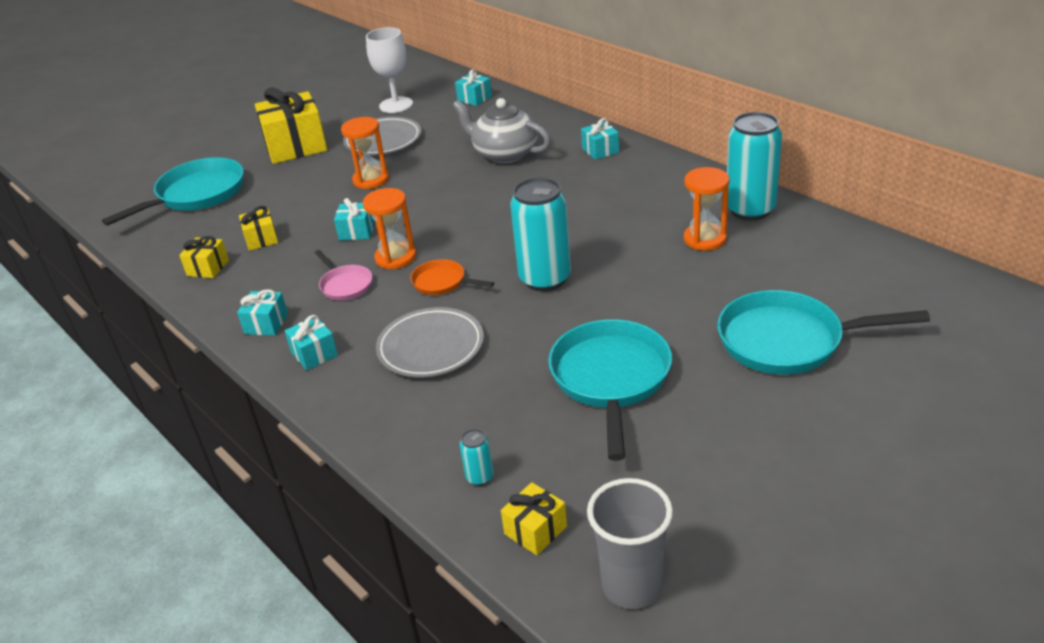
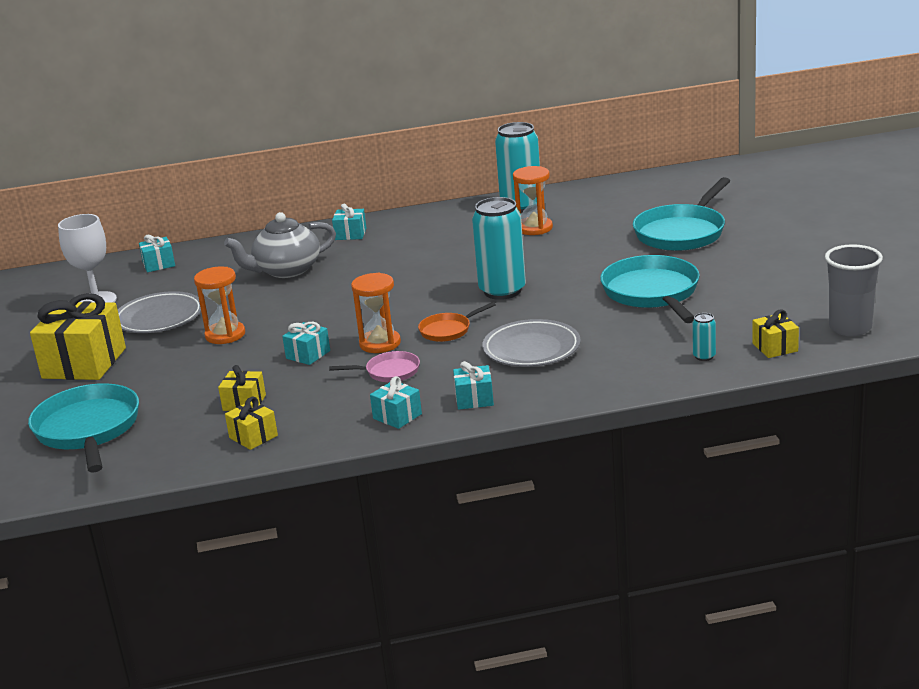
camera: 60 degrees left, 10 degrees down
(611, 379) = (652, 293): turquoise pan -> turquoise pan turned 45 degrees clockwise

